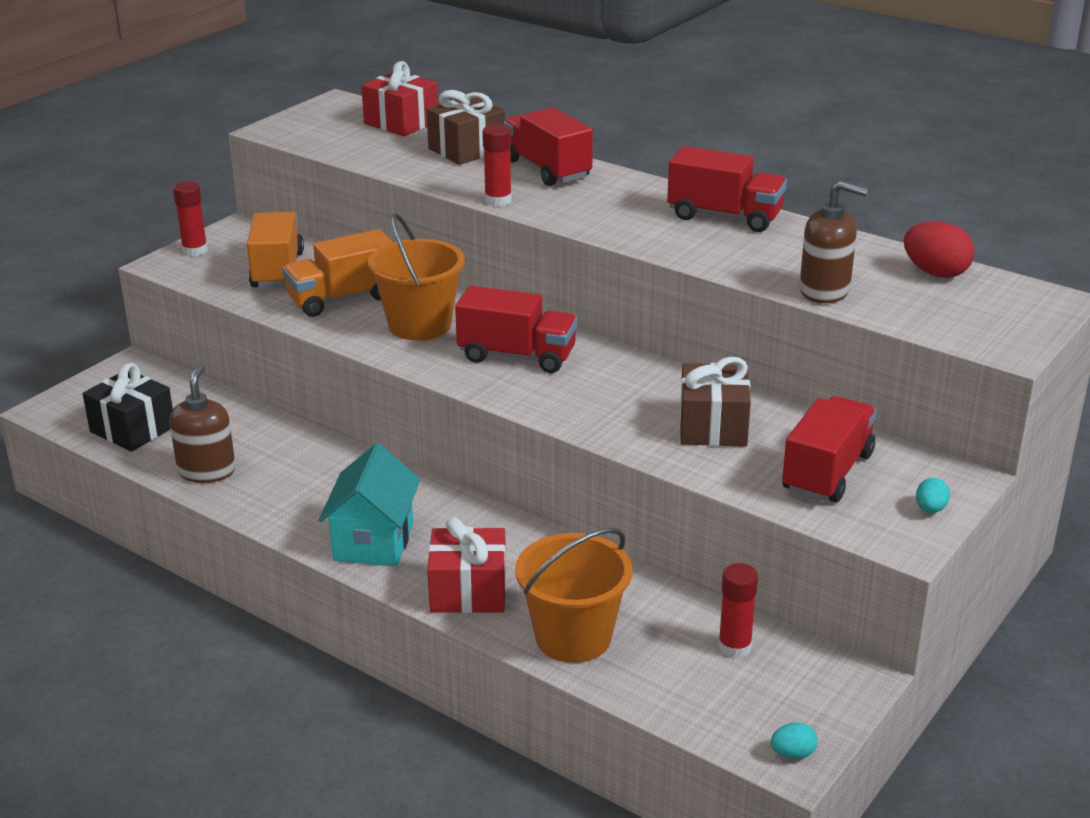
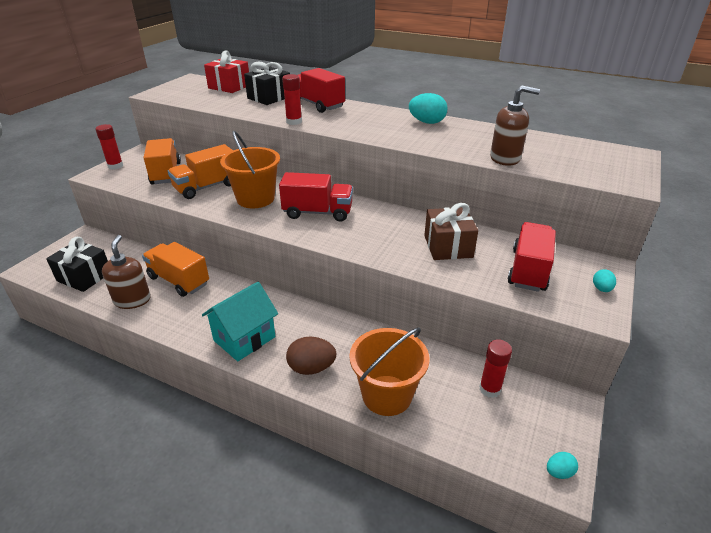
camera: 10 degrees left, 5 degrees up
(281, 449) = (179, 280): none -> orange truck
(373, 542) = (244, 338): turquoise house -> turquoise house turned 45 degrees clockwise
(467, 150) = (269, 97): brown gift -> black gift
(468, 591) = (311, 368): red gift -> brown egg
(725, 216) = (427, 122): red truck -> turquoise egg
(935, 273) = (560, 144): red egg -> none

